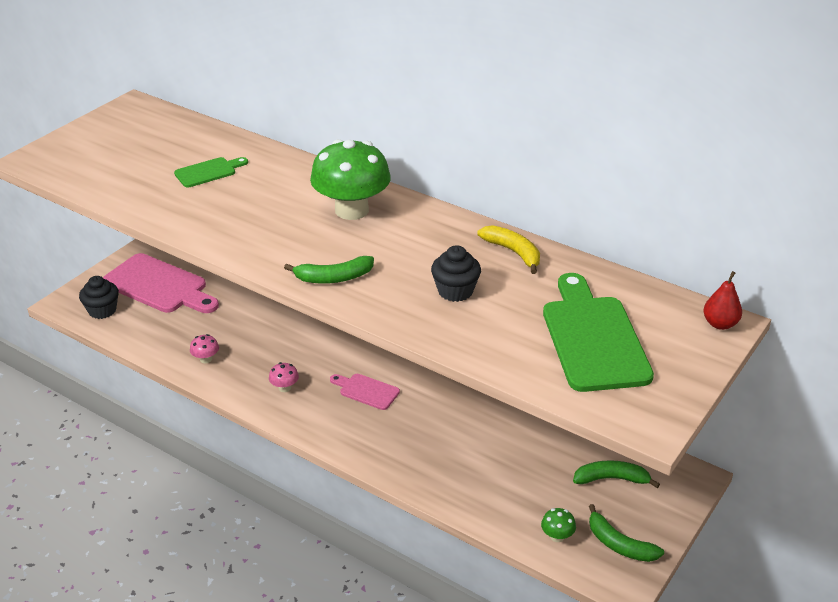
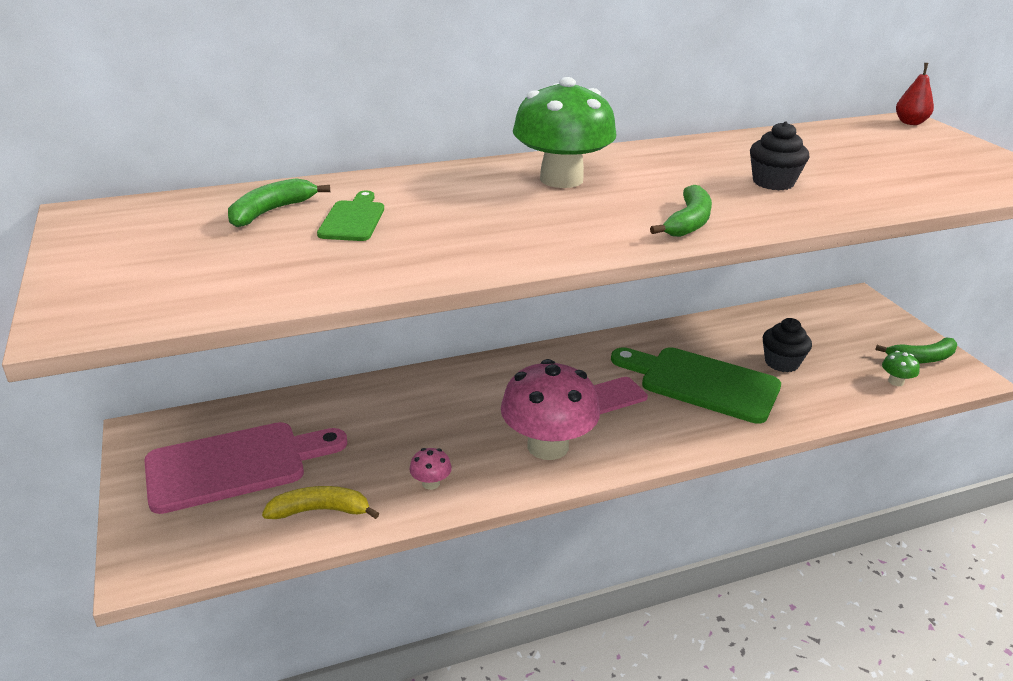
camera: 55 degrees left, 5 degrees down
(102, 310) = (214, 535): black cupcake -> black cupcake (781, 363)
(284, 387) = (547, 446): pink mushroom -> pink mushroom, size x2.47
(513, 252) = (730, 146): yellow banana -> yellow banana (320, 510)
(593, 338) = (900, 161): green cutting board -> green cutting board (702, 383)
(611, 479) = (838, 329): green banana -> green banana (271, 211)

